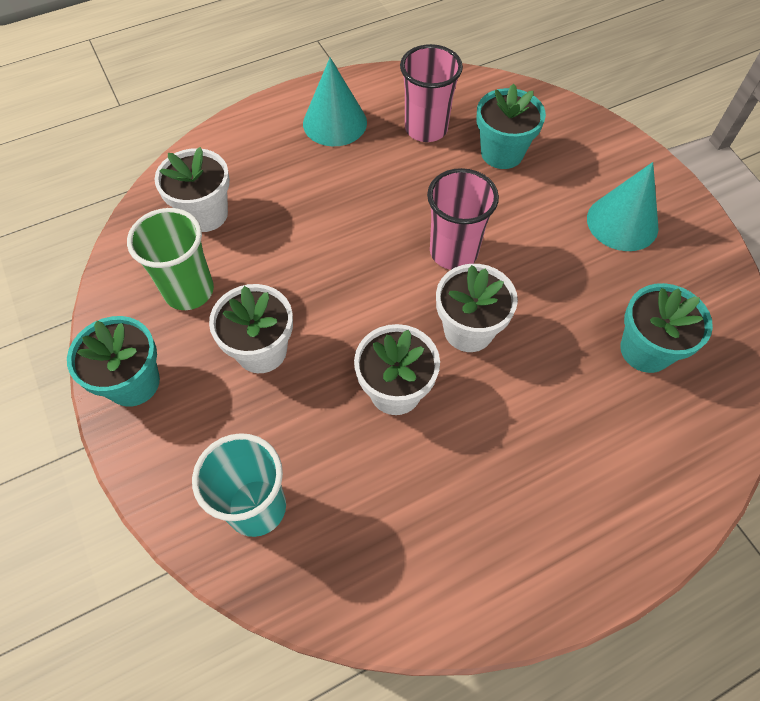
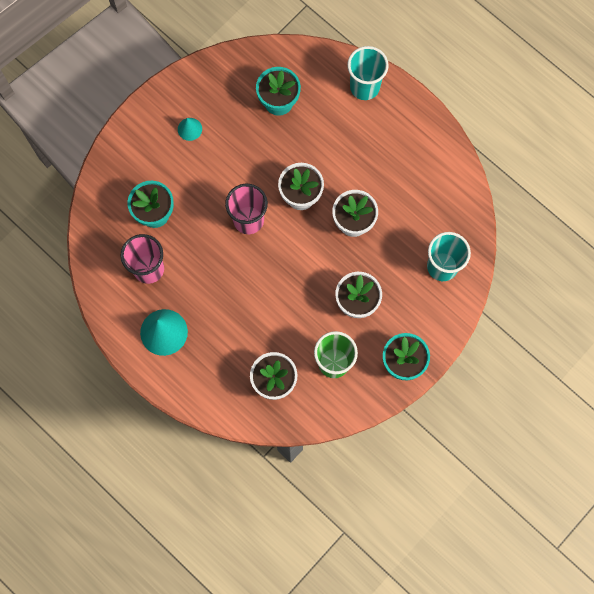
camera: 110 degrees left, 15 degrees up
(622, 222) = (189, 129): turquoise cone -> turquoise cone, size x0.54
(650, 499) = (364, 87): none -> turquoise cup

